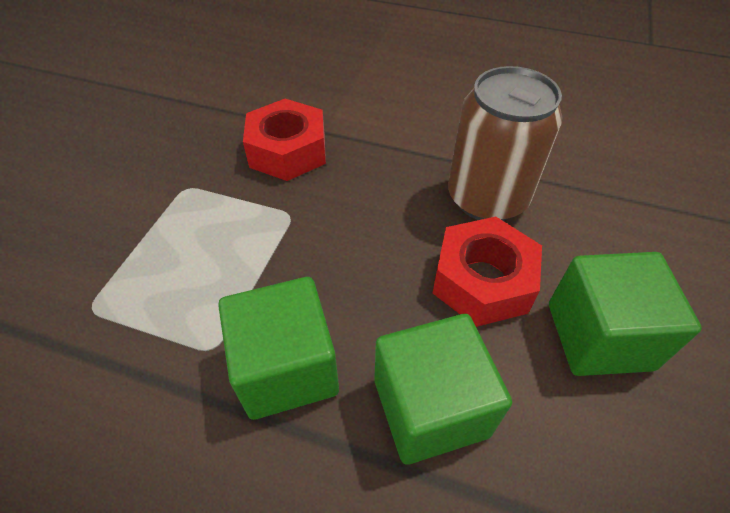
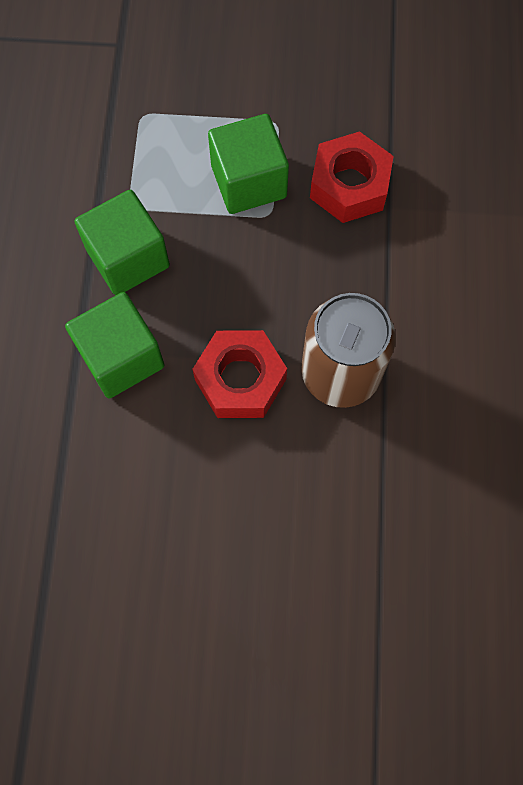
camera: 75 degrees right, 20 degrees up
(599, 336) = (209, 473): green cube -> green cube (249, 181)

